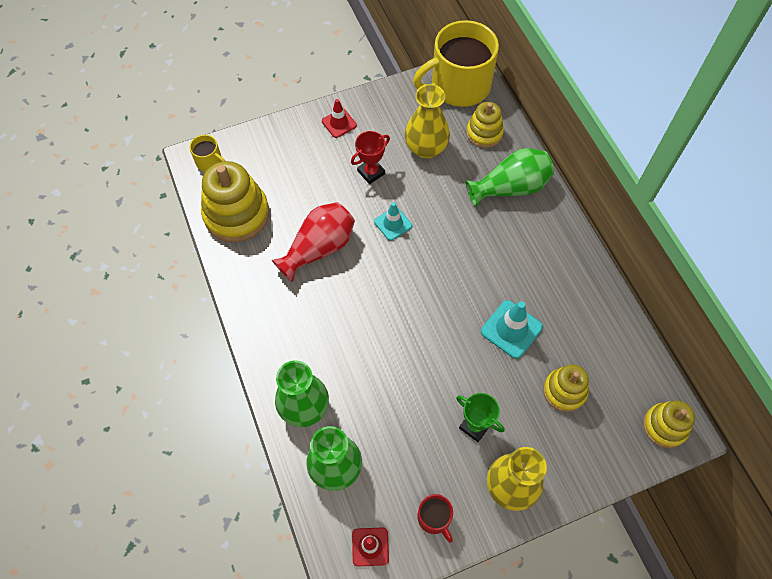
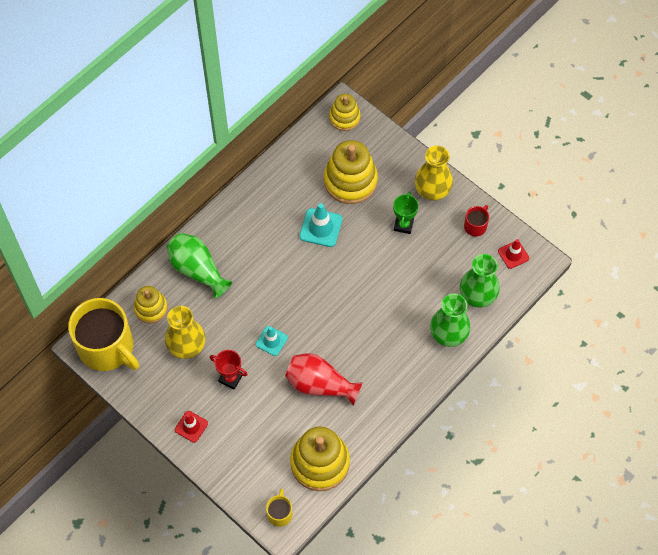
camera: 115 degrees left, 0 degrees up
(564, 391) = (350, 181): yellow stacking toy -> yellow stacking toy, size x1.69

